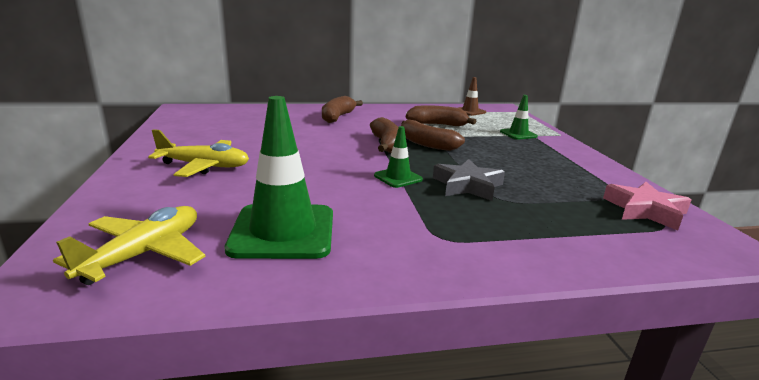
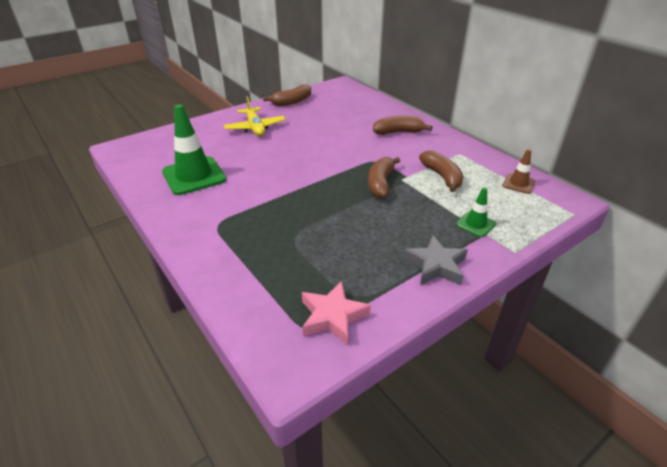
camera: 65 degrees right, 15 degrees up
(144, 254) = (155, 153): yellow plane -> none
(387, 144) = (358, 168): brown banana -> brown banana (292, 102)
(398, 177) = (296, 189): green traffic cone -> none
(467, 185) = (307, 219): grey star -> grey star (435, 265)

